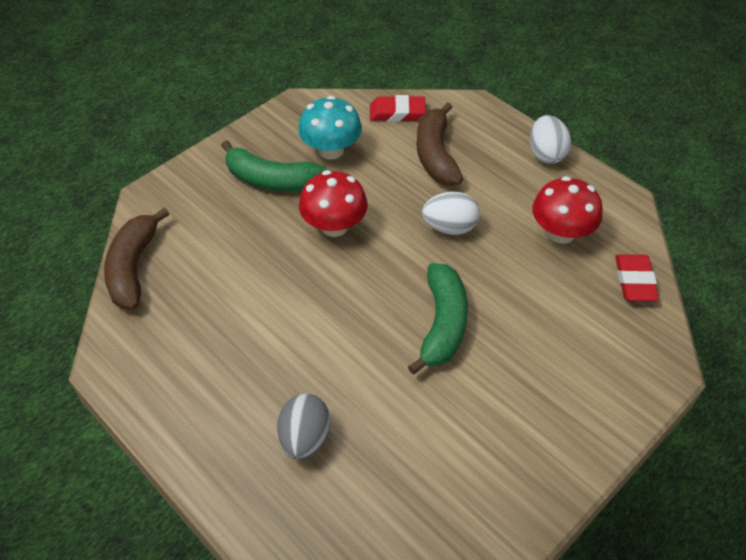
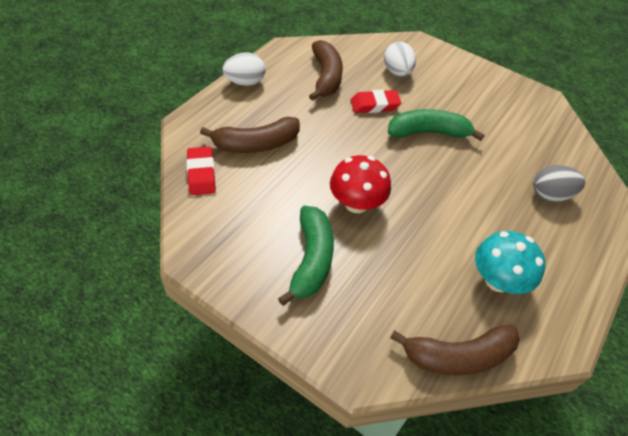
camera: 105 degrees left, 0 degrees up
(331, 150) = (261, 218): turquoise mushroom -> turquoise mushroom (497, 280)
(449, 227) = (337, 132): white egg -> white egg (397, 72)
(561, 232) = (326, 77): red mushroom -> brown banana
(634, 281) = (358, 48): red eraser -> red eraser (374, 105)

